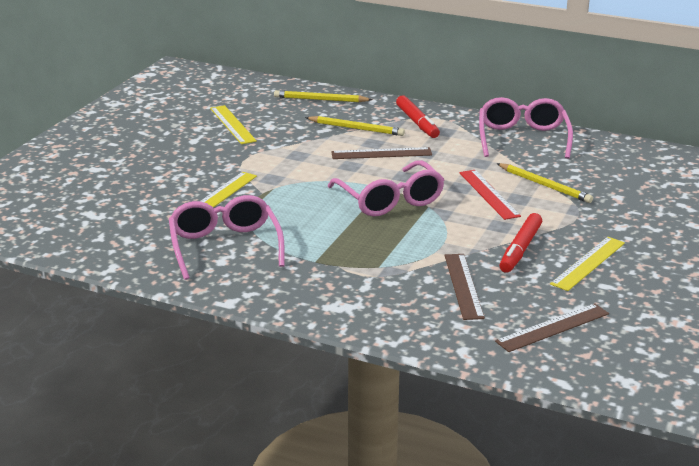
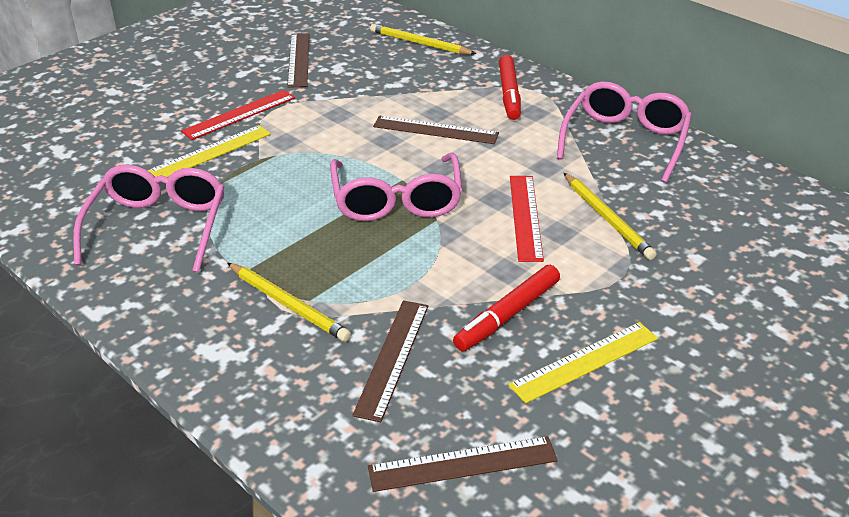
camera: 20 degrees right, 10 degrees up
(219, 167) = (239, 114): none -> red ruler
(232, 124) = (299, 59): yellow ruler -> brown ruler
(356, 128) = (431, 89): yellow pencil -> yellow pencil (288, 304)

